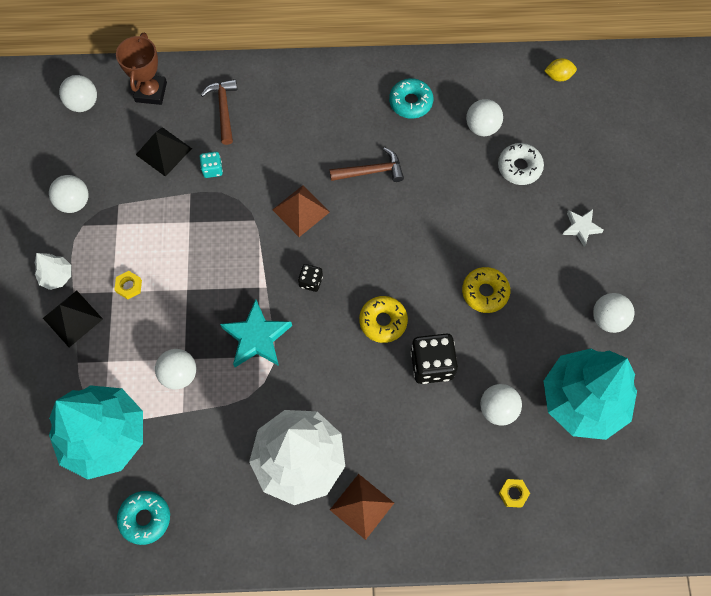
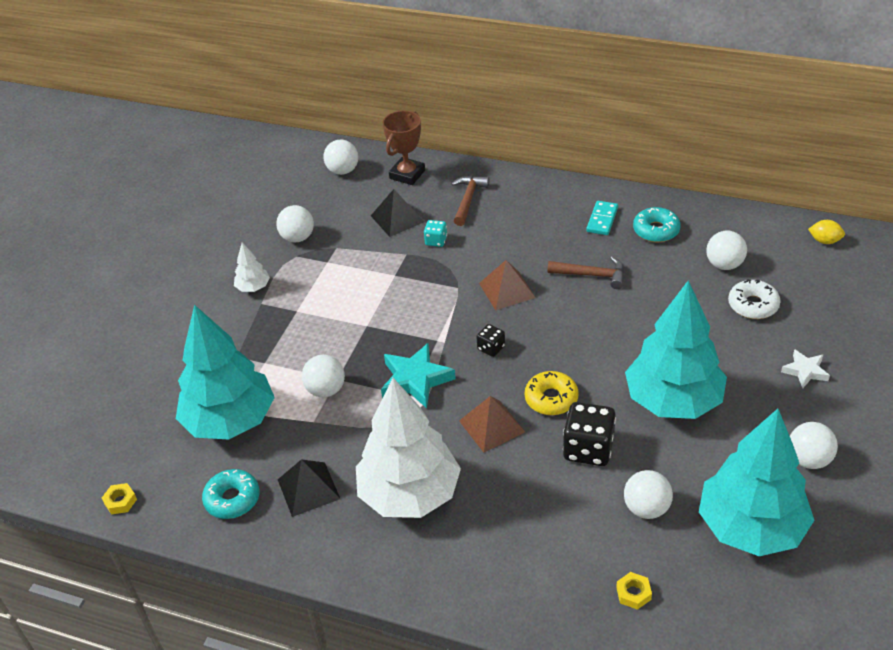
camera: 25 degrees right, 25 degrees down
(73, 318) = (250, 322): black pyramid -> black pyramid (308, 489)
(129, 286) = (314, 310): yellow nut -> yellow nut (120, 501)
(358, 102) = (602, 220): none -> turquoise domino
(362, 506) = (457, 554): brown pyramid -> brown pyramid (492, 426)
(485, 292) = (673, 401): yellow donut -> turquoise tree

